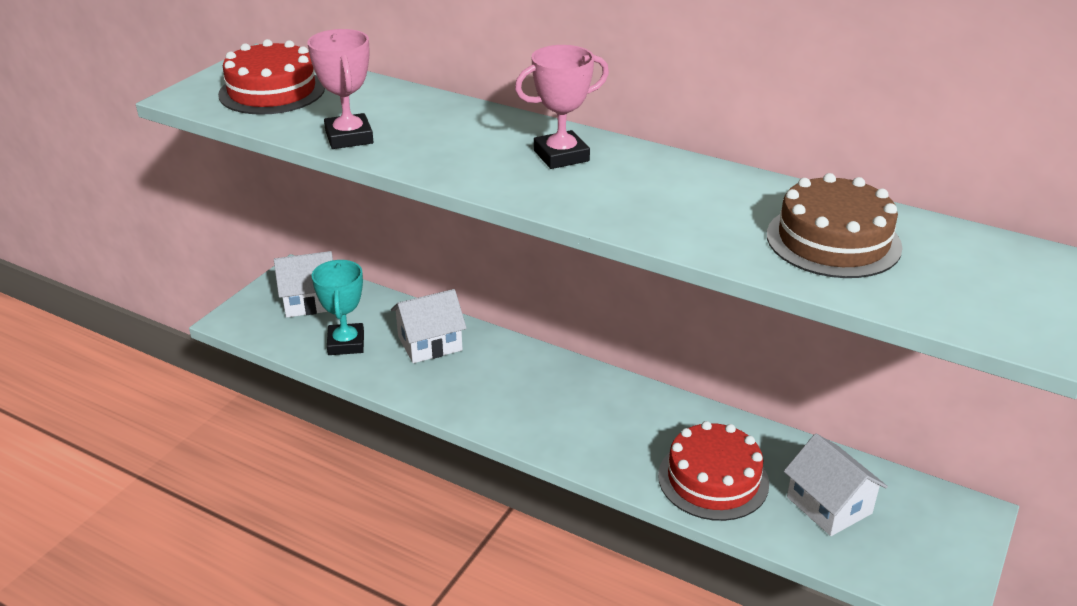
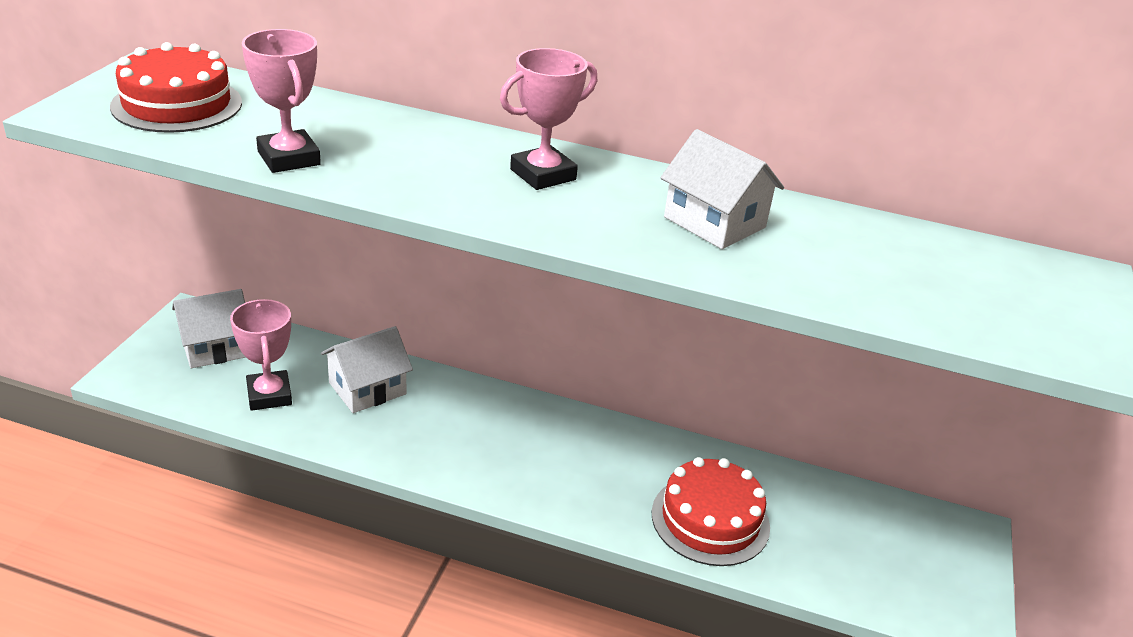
camera: 15 degrees left, 0 degrees up
(346, 343) = (269, 395): turquoise trophy -> pink trophy
(829, 505) = (833, 537): white house -> white house (714, 222)
(833, 241) = (864, 261): brown cake -> none

